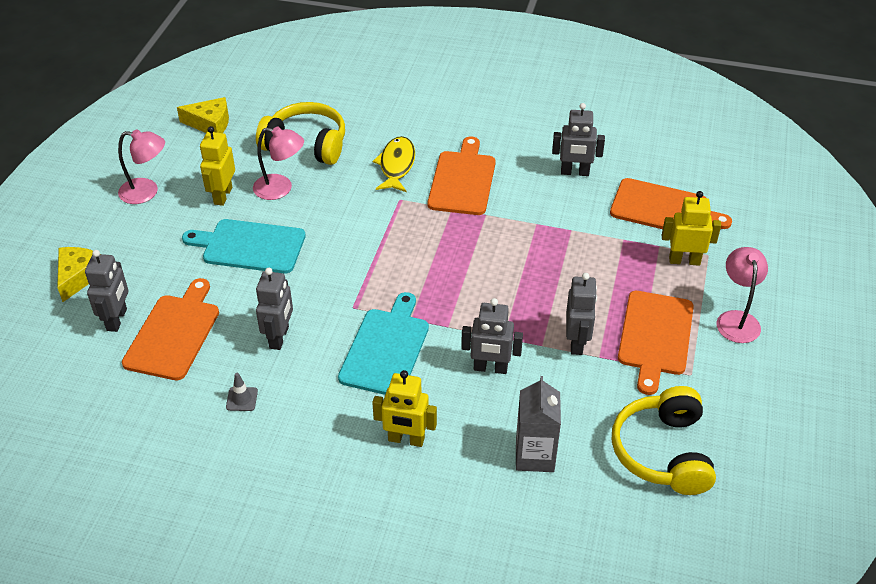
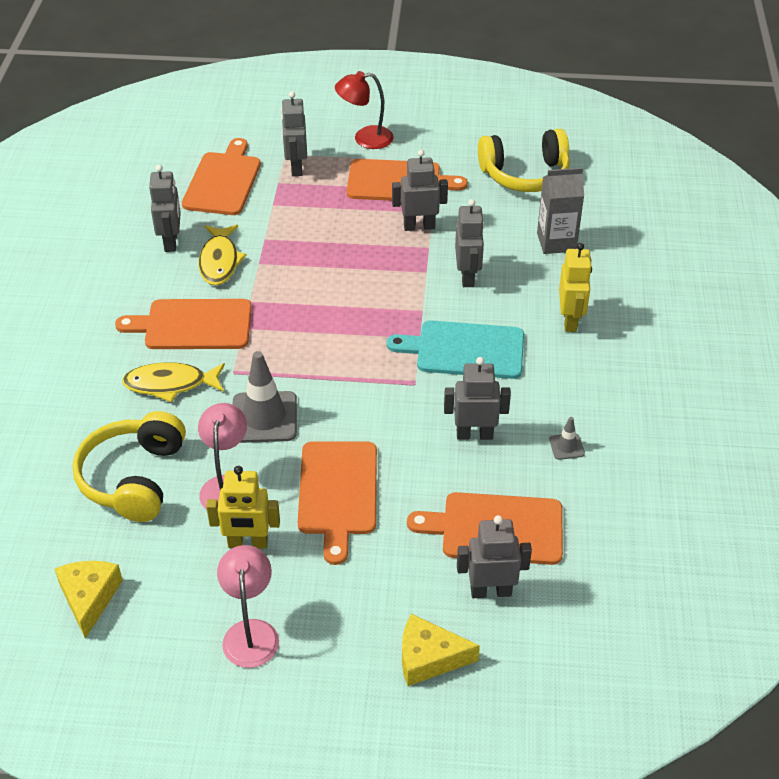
camera: 100 degrees left, 0 degrees up
(250, 246) = (338, 492): turquoise cutting board -> orange cutting board
(343, 213) = (264, 417): none -> grey traffic cone
(543, 200) = (219, 261): none -> yellow fish
(684, 260) = (296, 167): yellow robot -> grey robot
(736, 319) = (365, 138): pink lamp -> red lamp

